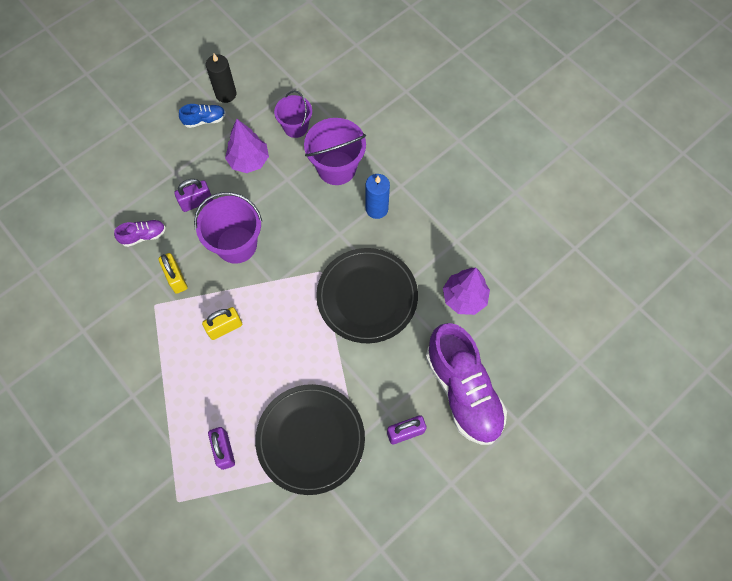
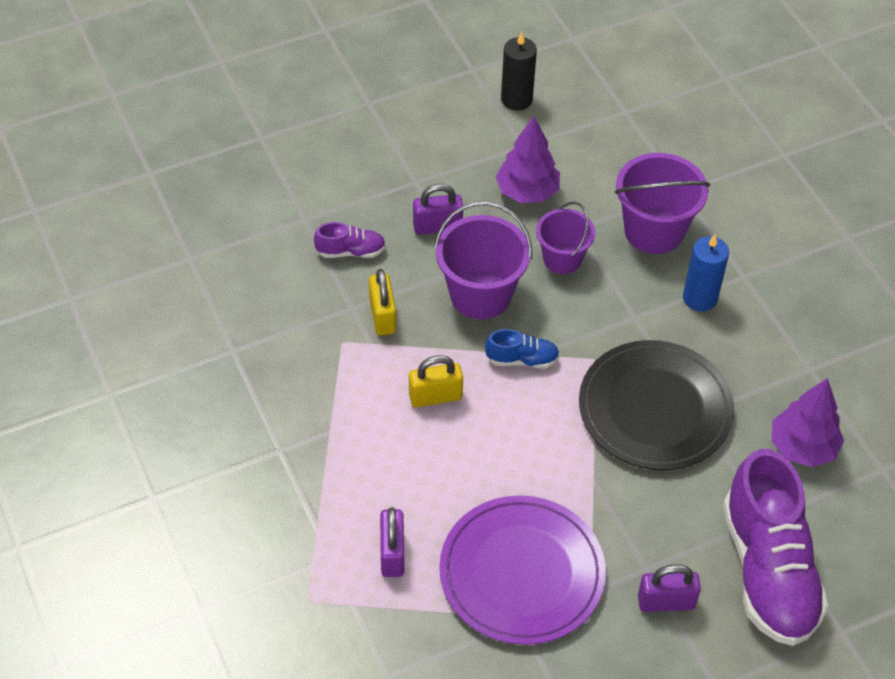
camera: 15 degrees right, 15 degrees down
(204, 120) = (477, 125): blue shoe -> blue shoe (522, 359)
(295, 127) = (607, 164): purple bucket -> purple bucket (562, 259)
(310, 439) = (522, 573): black plate -> purple plate

